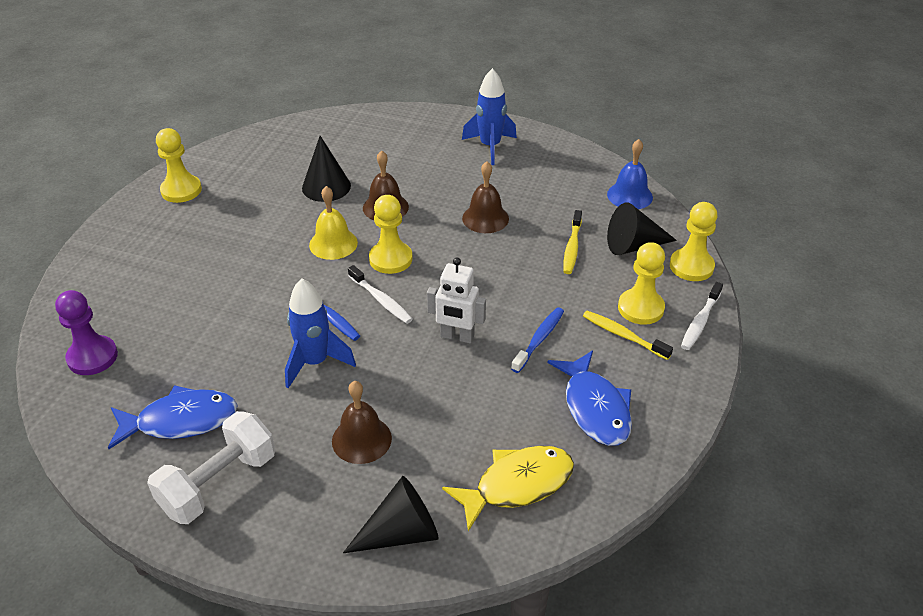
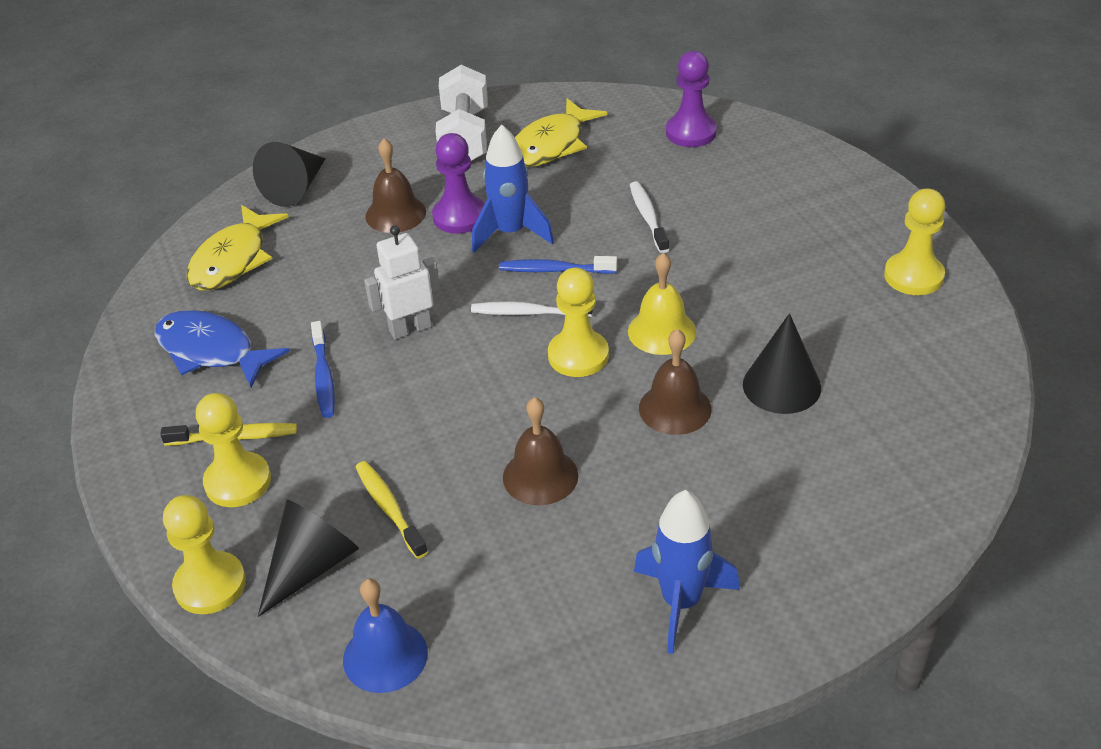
camera: 140 degrees right, 0 degrees up
(181, 421) = (551, 145): blue fish -> yellow fish
(326, 402) = (459, 216): none -> purple pawn
(700, 322) = (153, 510): white toothbrush -> white toothbrush (648, 217)

